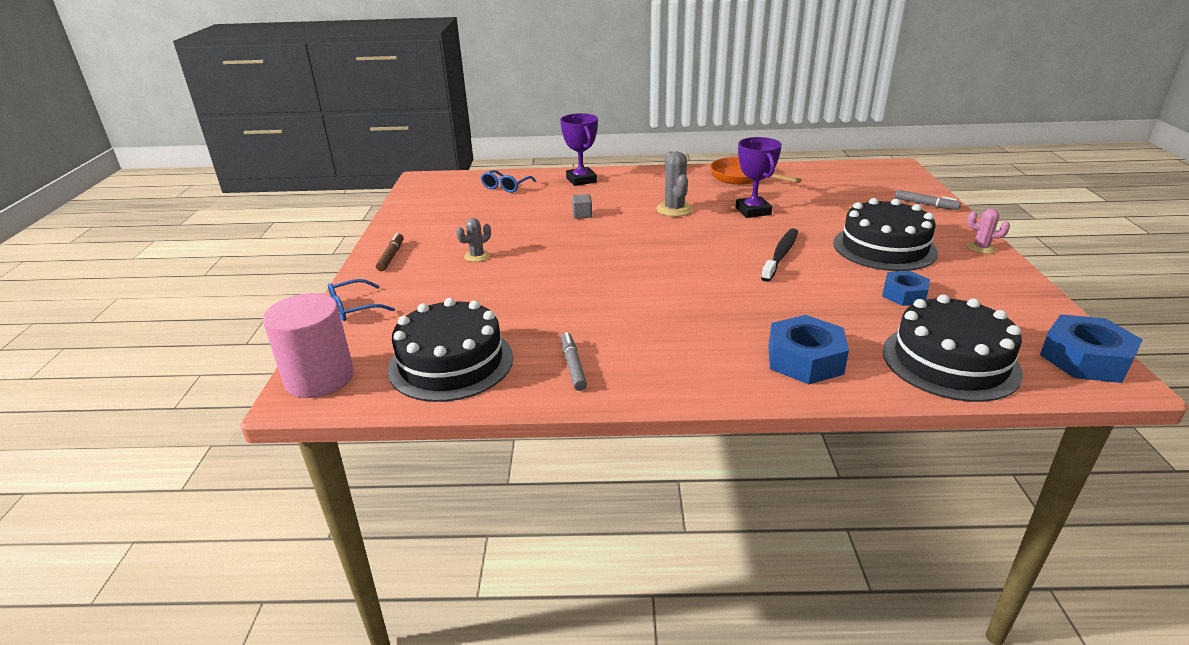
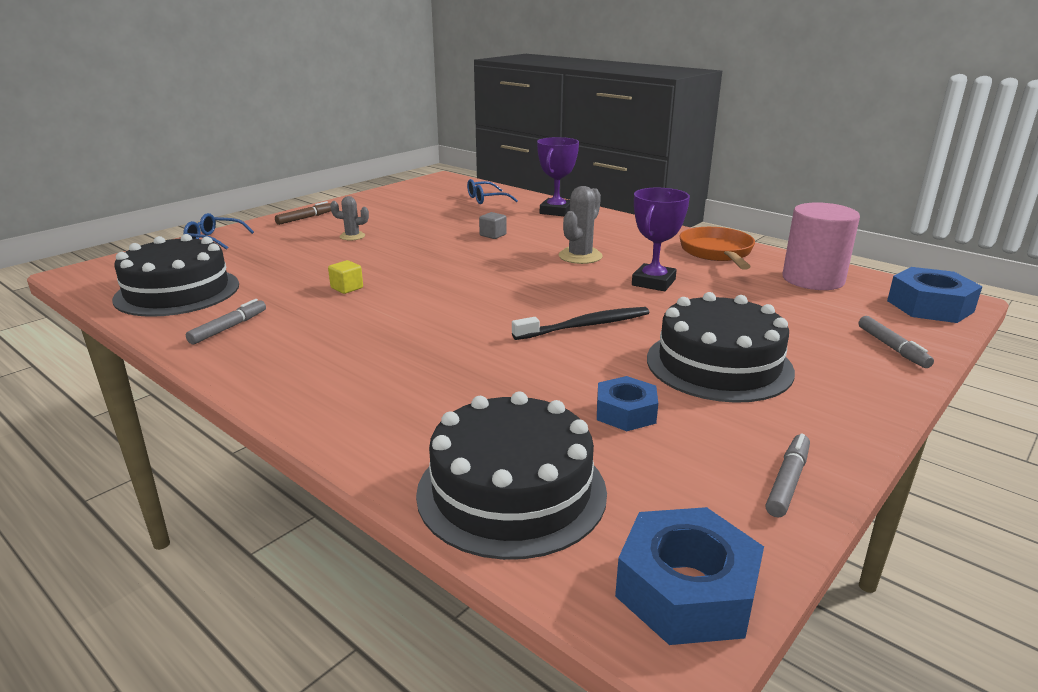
camera: 40 degrees right, 5 degrees down
(319, 378) = (107, 269): pink cylinder -> pink cylinder (813, 279)
(580, 297) = (347, 288): none -> yellow cube
(805, 359) = (385, 411): blue nut -> blue nut (930, 306)
(981, 248) = (855, 417): pink cactus -> none
(1020, 292) = (787, 481): none -> grey marker

